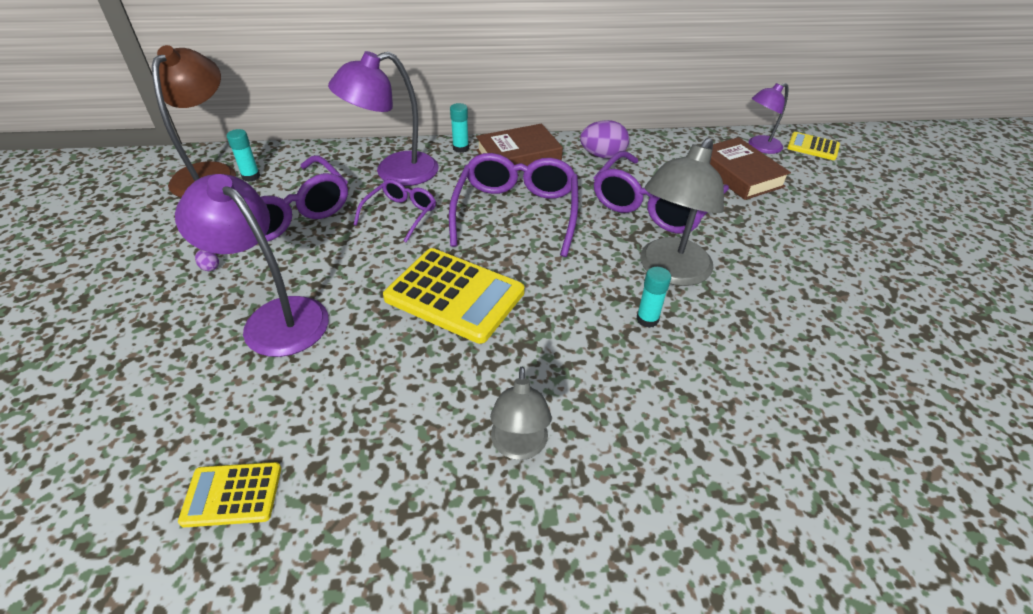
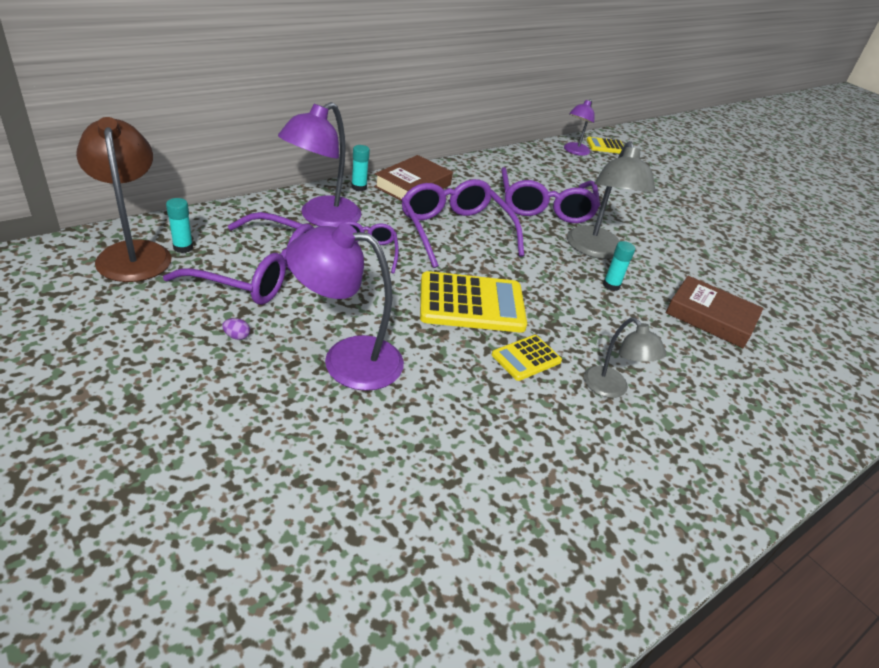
camera: 35 degrees left, 5 degrees down
(232, 494) = (456, 492): yellow calculator -> yellow calculator (526, 358)
(602, 156) = (476, 175): purple egg -> none
(739, 174) = (578, 173): brown book -> brown book (710, 317)

